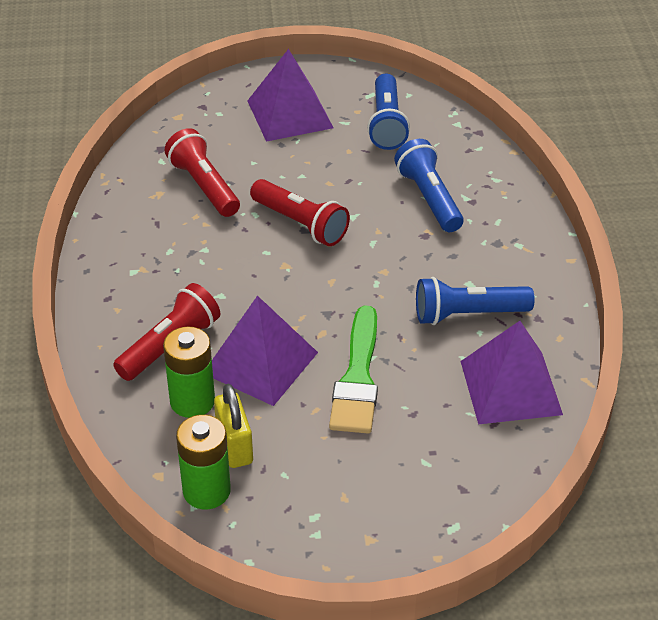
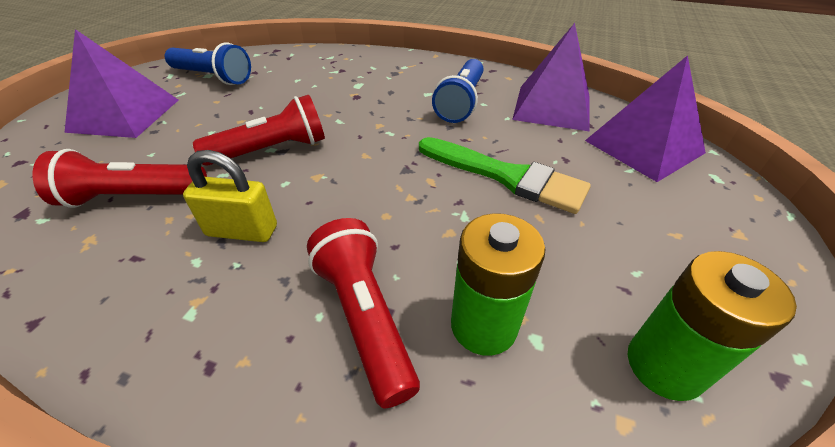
camera: 65 degrees left, 0 degrees up
(234, 446) = (581, 305): yellow padlock -> yellow padlock (242, 231)
(260, 362) = (448, 237): purple pyramid -> purple pyramid (643, 146)
(429, 198) = (318, 83): blue flashlight -> none

